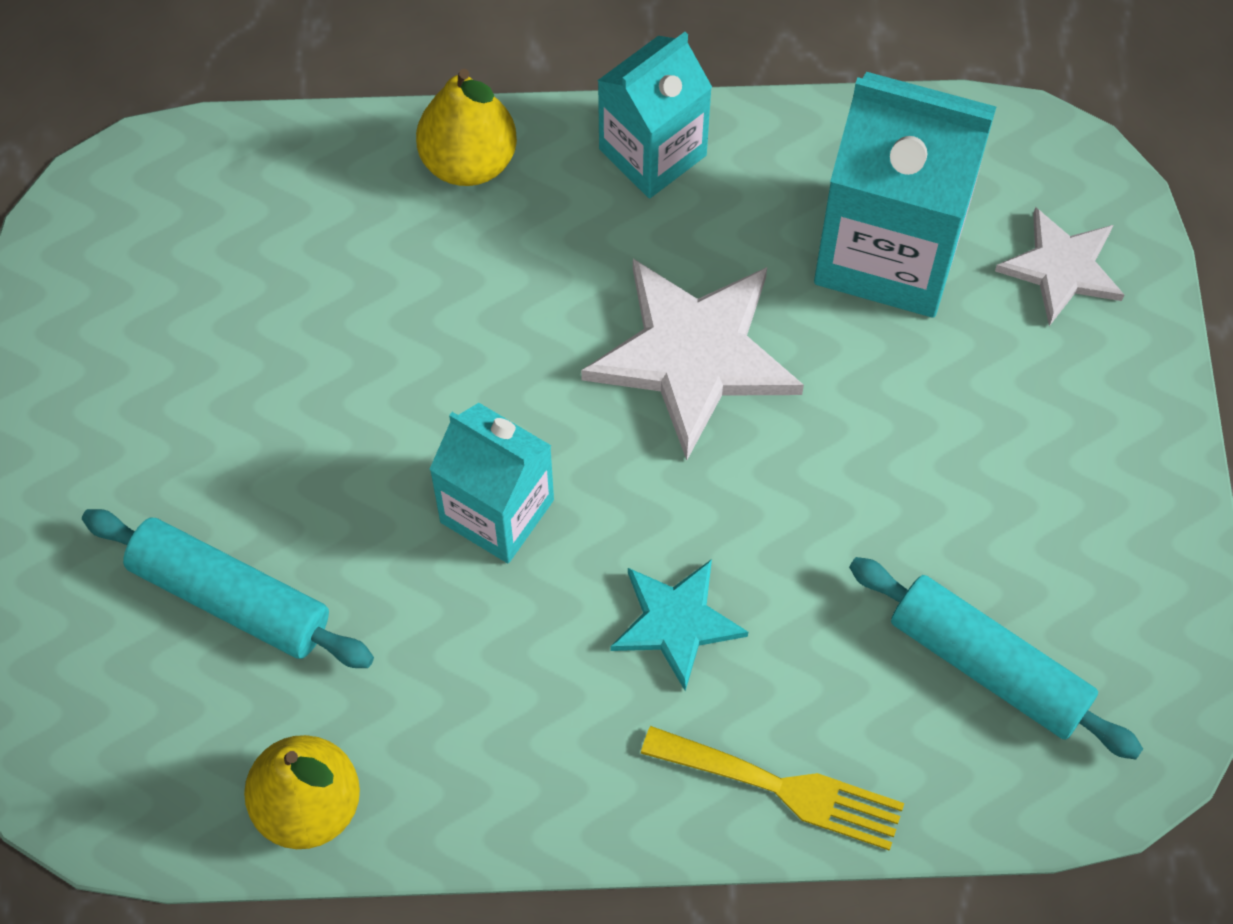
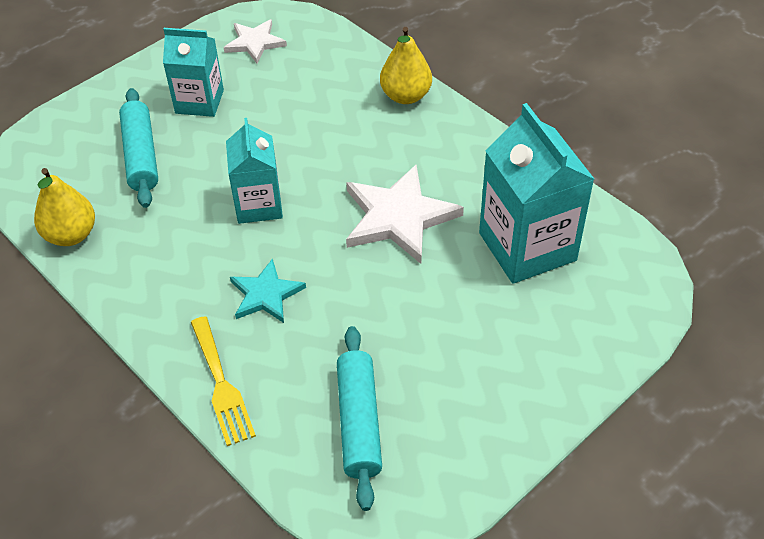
camera: 50 degrees right, 15 degrees down
(652, 152) = (477, 143): turquoise carton -> turquoise carton (199, 101)
(1061, 268) = (594, 313): white star -> white star (254, 43)

